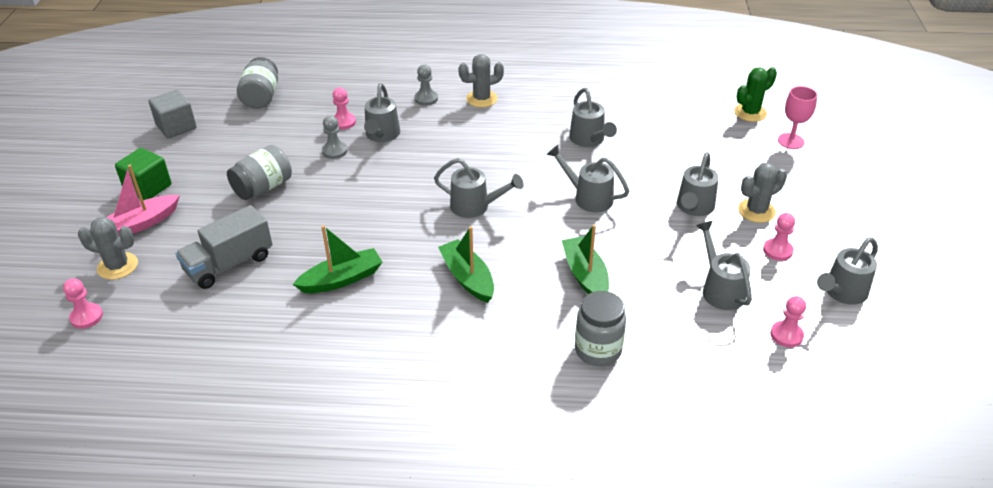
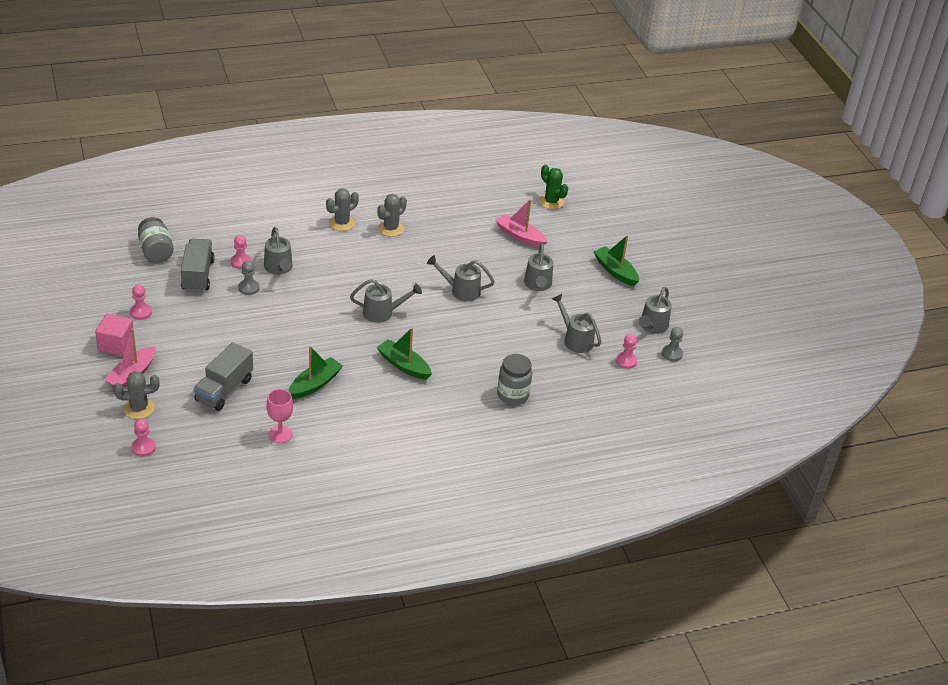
camera: 25 degrees left, 0 degrees up
(148, 188) = (116, 345): green cube -> pink cube
(176, 127) = (101, 290): grey cube -> none
(263, 187) = (210, 328): grey jar -> none
(288, 128) = (198, 275): none -> grey truck
(426, 99) = (296, 230): grey pawn -> grey pawn (672, 354)
(585, 275) = (483, 348): green boat -> green boat (615, 271)
(589, 140) = (441, 244): grey watering can -> none
(693, 146) = (520, 236): none -> pink boat
(750, 113) = (551, 201): green cactus -> green cactus turned 75 degrees counterclockwise
(756, 211) = (580, 279): grey cactus -> grey cactus (391, 228)
(777, 250) = (603, 306): pink pawn -> pink pawn (140, 312)
(791, 141) = (587, 220): pink goblet -> pink goblet (280, 434)

